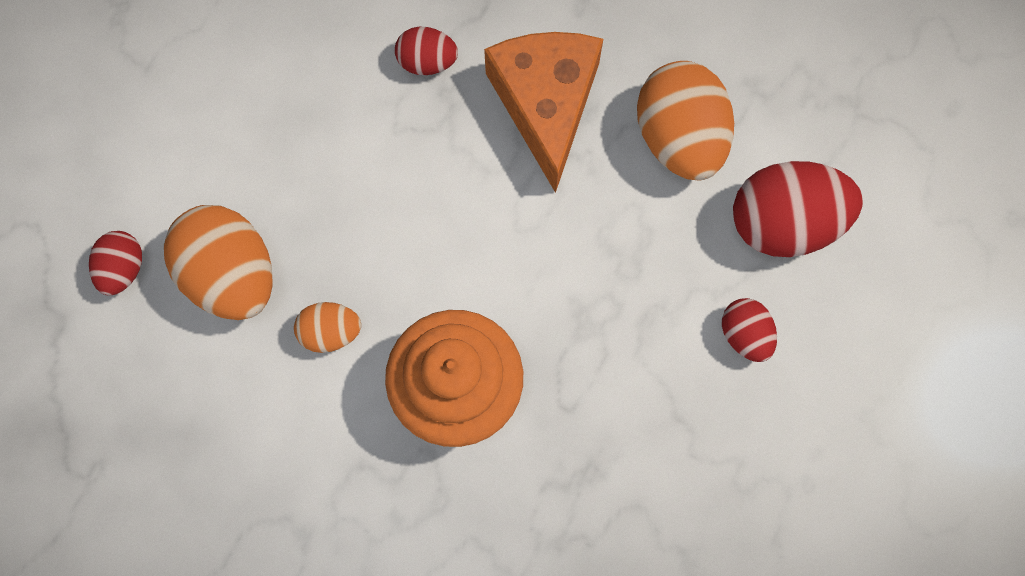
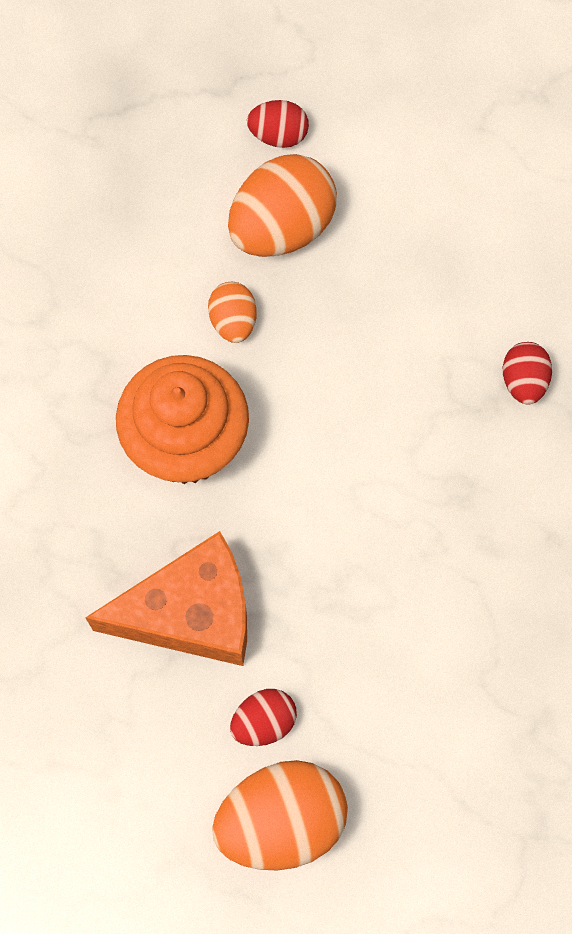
camera: 85 degrees right, 5 degrees down
(546, 105) = (491, 502): orange cheese -> orange cheese (191, 613)
(679, 136) = (474, 642): orange egg -> orange egg (281, 821)
(784, 221) = (391, 759): red egg -> none

